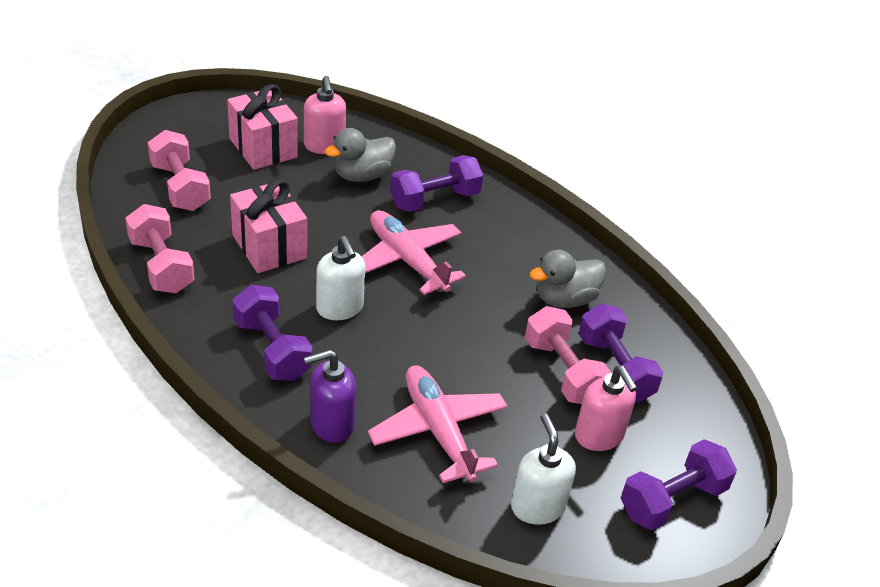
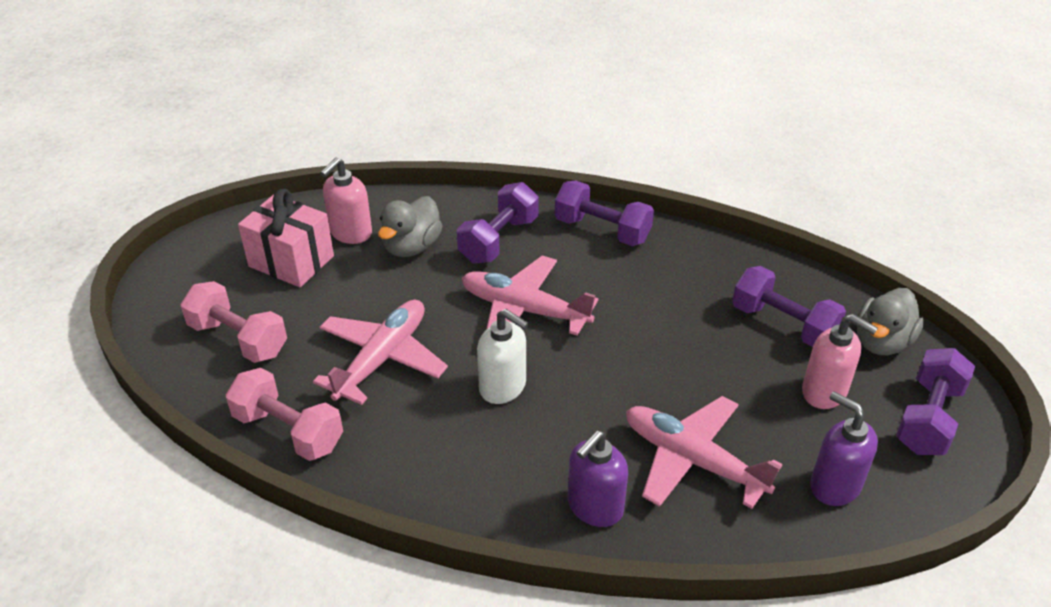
camera: 25 degrees left, 0 degrees up
(269, 247) = (382, 358): pink gift -> pink plane
(272, 349) = (474, 461): purple dumbbell -> purple dumbbell (602, 230)
(324, 146) = (350, 233): pink soap dispenser -> pink soap dispenser turned 75 degrees clockwise
(537, 506) = (834, 485): white soap dispenser -> purple soap dispenser
(562, 371) = (745, 348): pink dumbbell -> none
(564, 299) = (689, 281): grey duck -> grey duck (882, 342)

